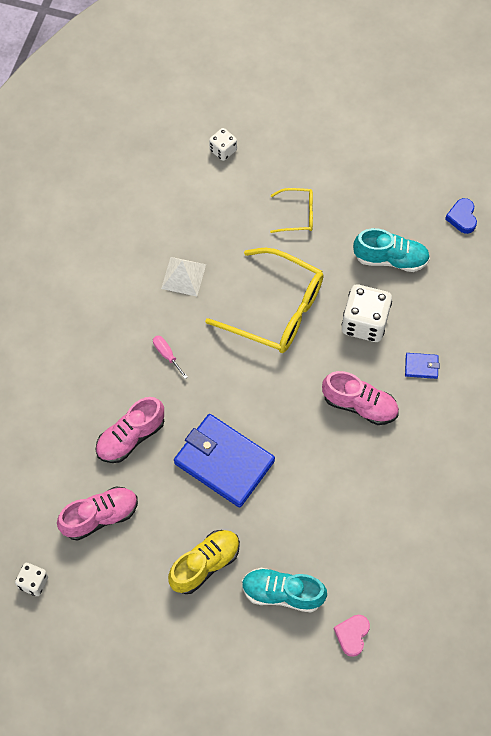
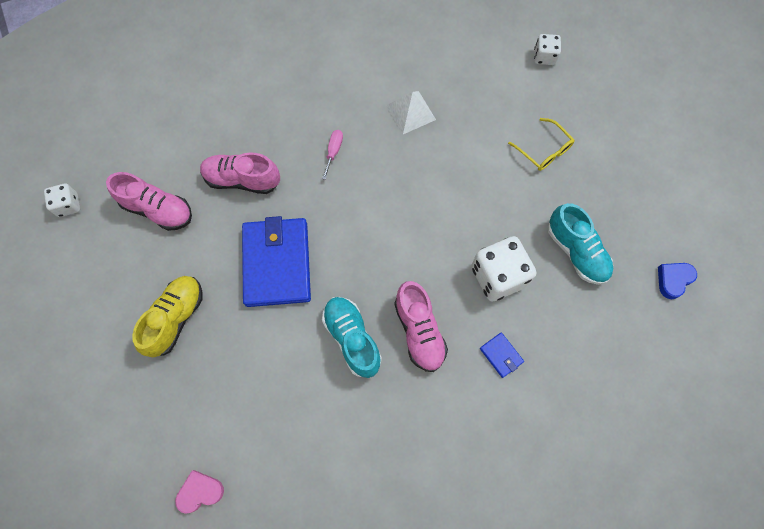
camera: 50 degrees right, 5 degrees up
(205, 564) = (176, 318): yellow shoe -> yellow shoe turned 75 degrees counterclockwise
(276, 310) = (445, 199): yellow glasses -> none
(282, 593) = (196, 400): turquoise shoe -> turquoise shoe (352, 339)

